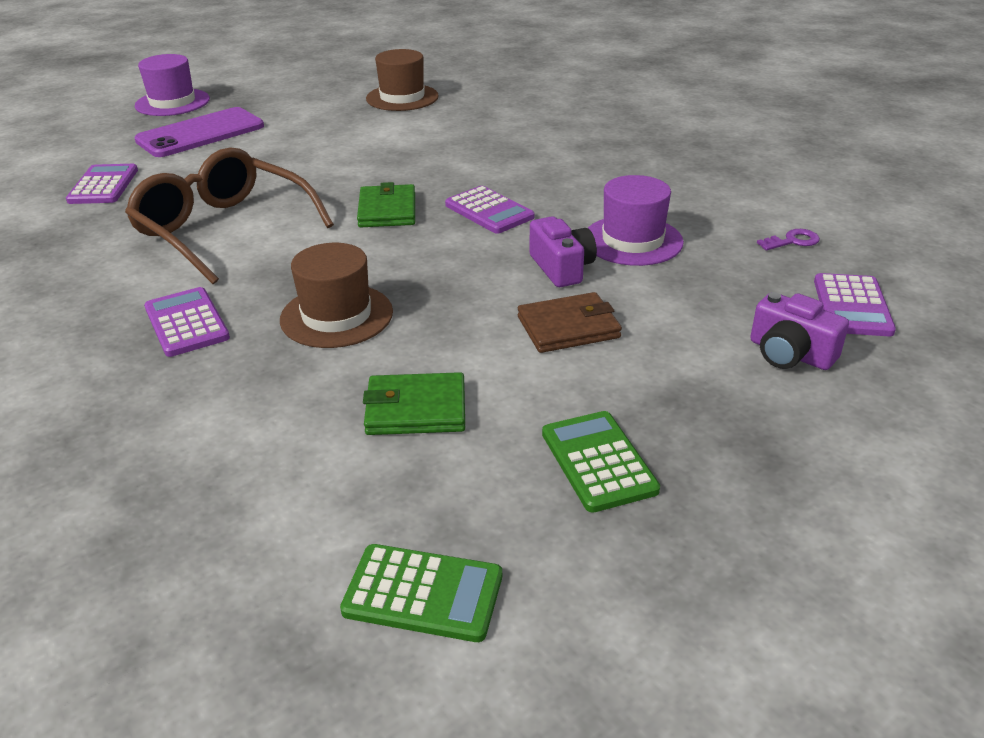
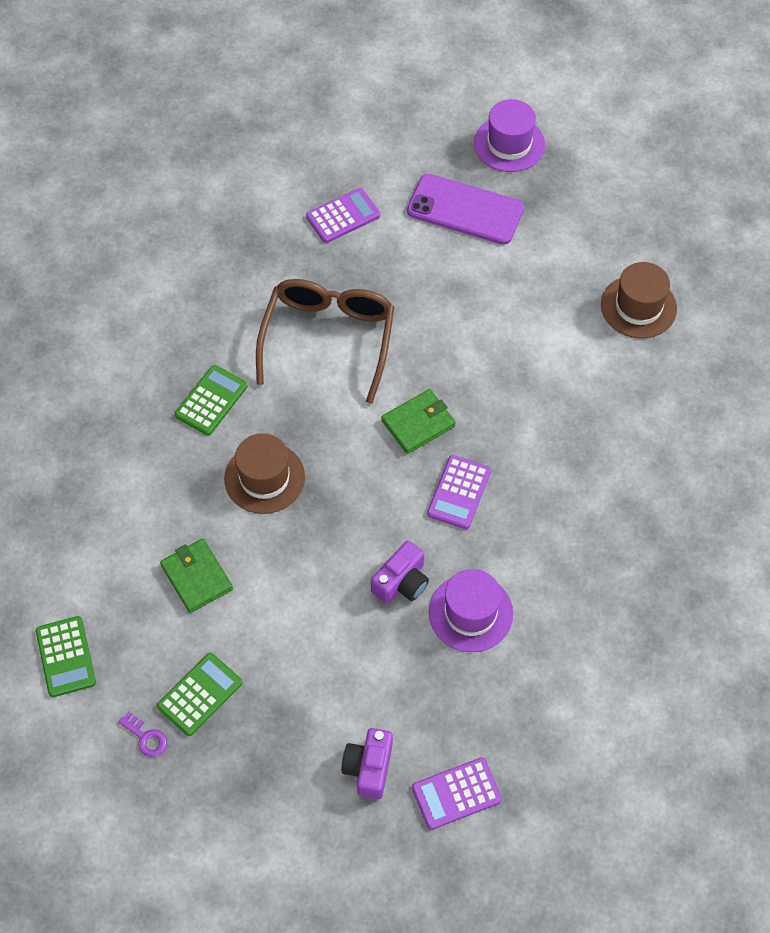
camera: 60 degrees right, 25 degrees up
(187, 323) = (211, 401): purple calculator -> green calculator
(568, 327) = (326, 620): brown wallet -> none
(792, 241) = (538, 727): purple key -> purple key (146, 737)

